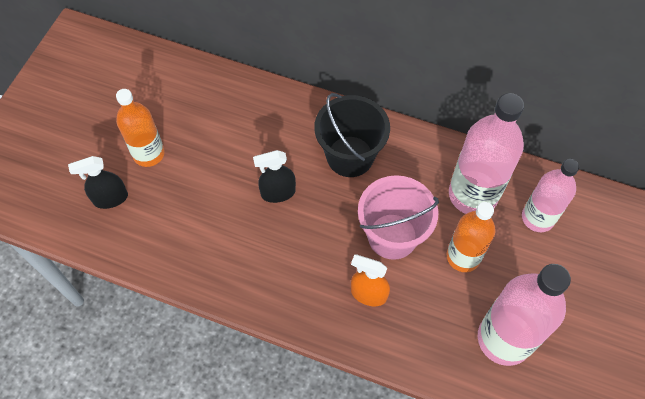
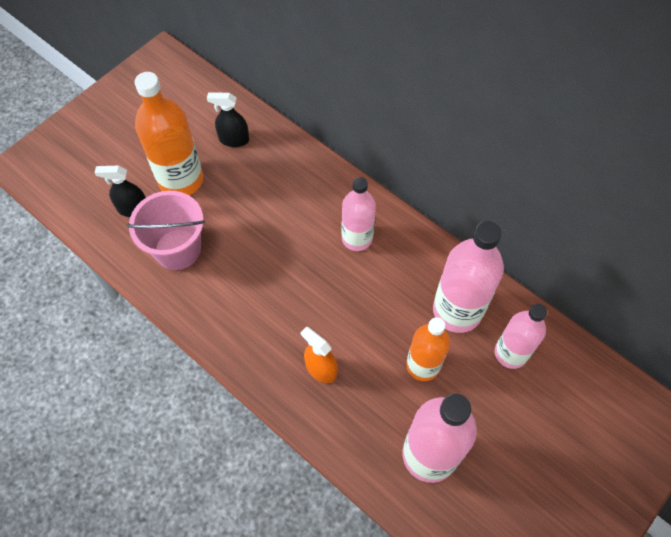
camera: 20 degrees right, 0 degrees up
(149, 154) = (181, 180): orange bottle -> orange bottle, size x1.52
(278, 193) = (278, 250): black spray bottle -> black spray bottle (234, 139)
(350, 156) = (357, 238): black bucket -> pink bottle
(392, 236) = (365, 324): pink bucket -> pink bucket (177, 249)

